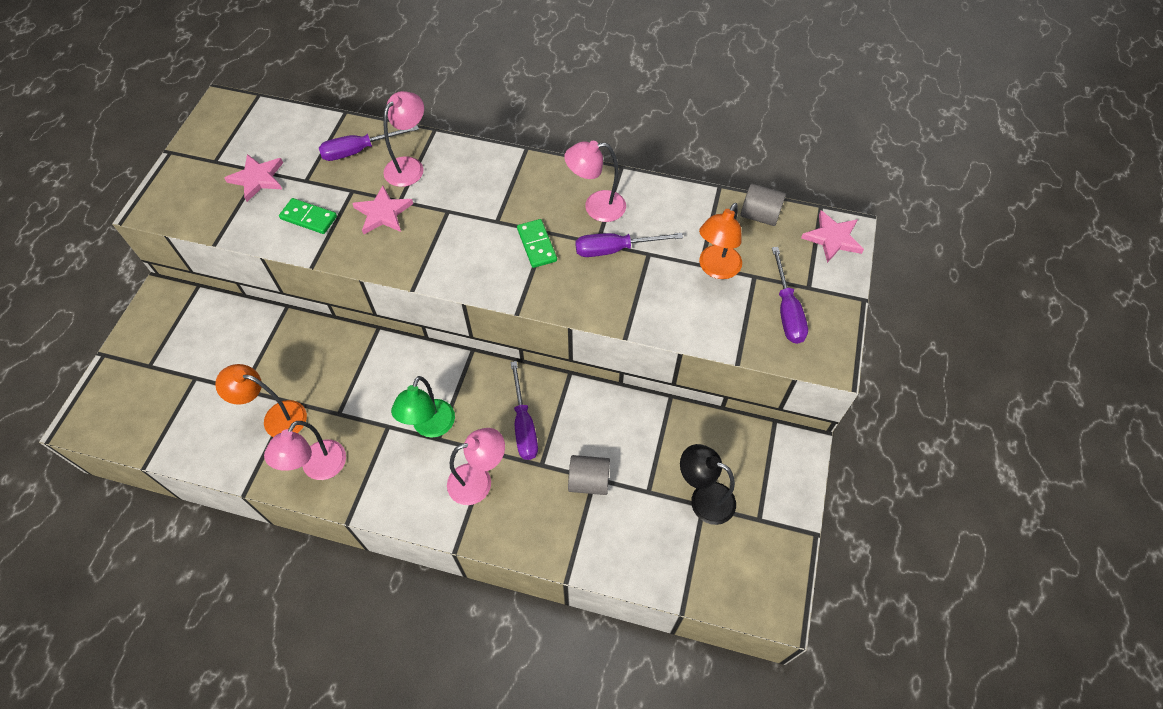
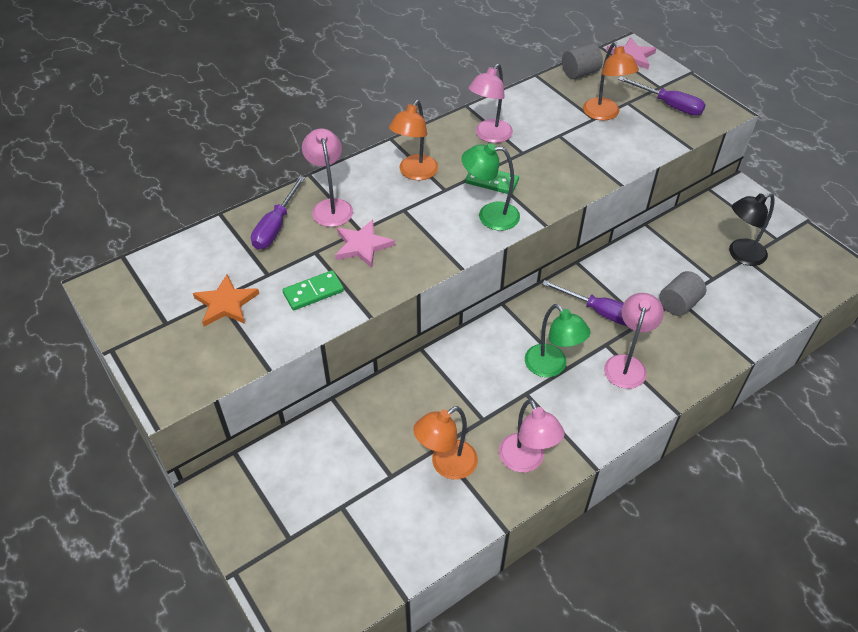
camera: 50 degrees left, 10 degrees down
(257, 178) = (226, 303): pink star -> orange star
(492, 269) = (489, 216): none -> green lamp
(498, 189) = (414, 173): none -> orange lamp
(615, 249) = (538, 148): purple screwdriver -> none

